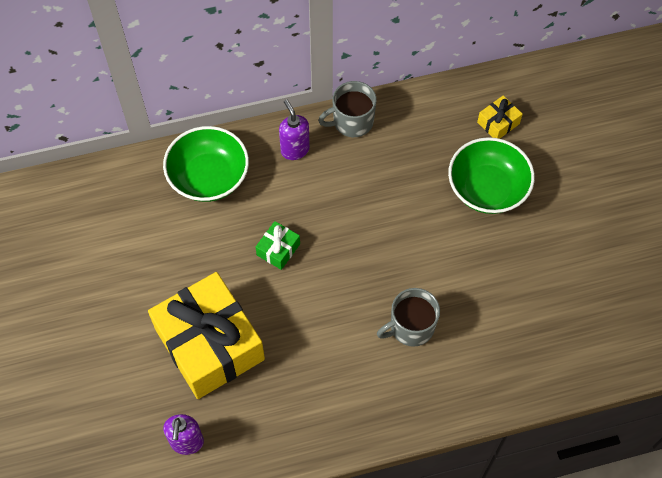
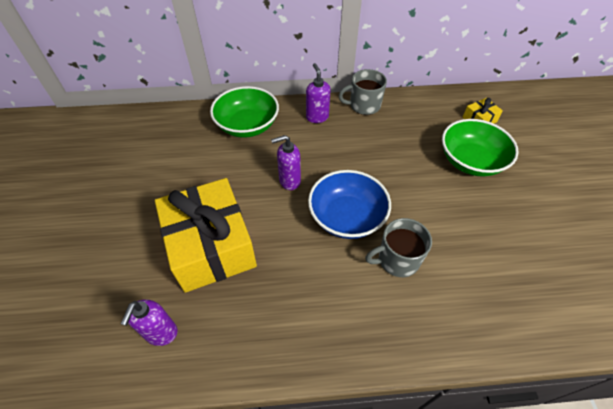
camera: 10 degrees right, 10 degrees down
(278, 249) = (289, 181): green gift -> purple soap dispenser
(351, 286) = (347, 217): none -> blue bowl

